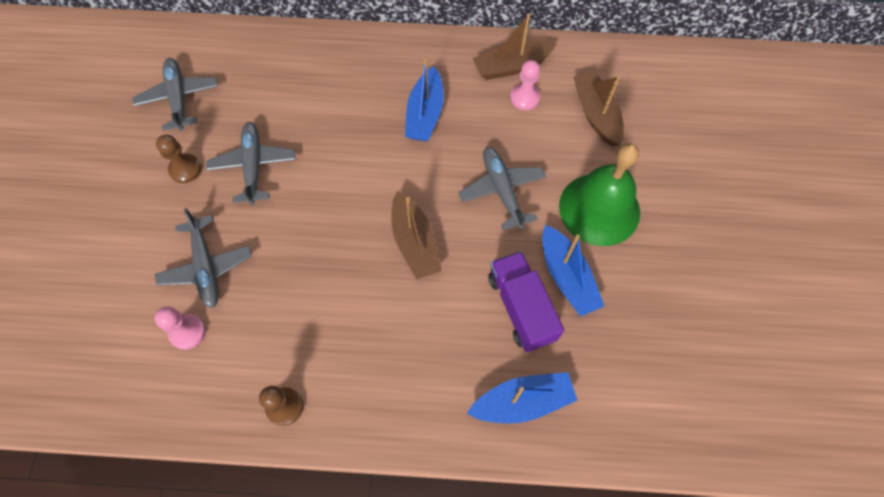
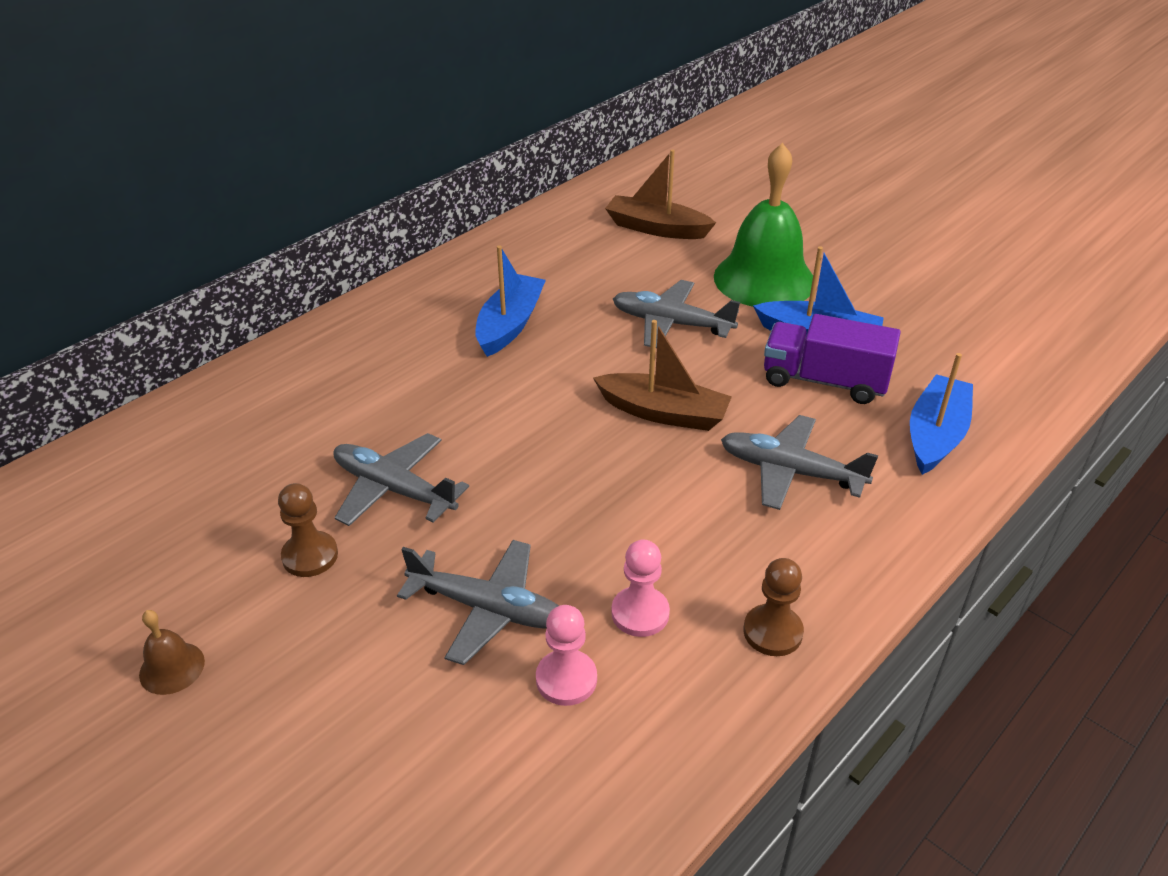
camera: 50 degrees left, 25 degrees down
(88, 174) = (172, 668): none -> brown bell
(179, 98) = (190, 507): grey plane -> grey plane (790, 471)
(425, 114) = (510, 325): blue boat -> blue boat turned 120 degrees counterclockwise
(511, 66) = (532, 245): brown boat -> none
(524, 98) = (580, 256): pink pawn -> pink pawn (640, 613)

